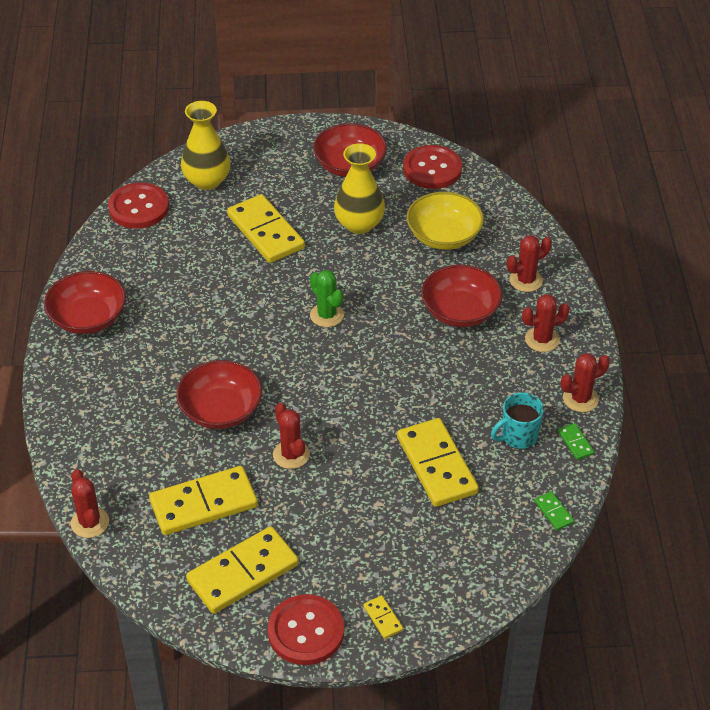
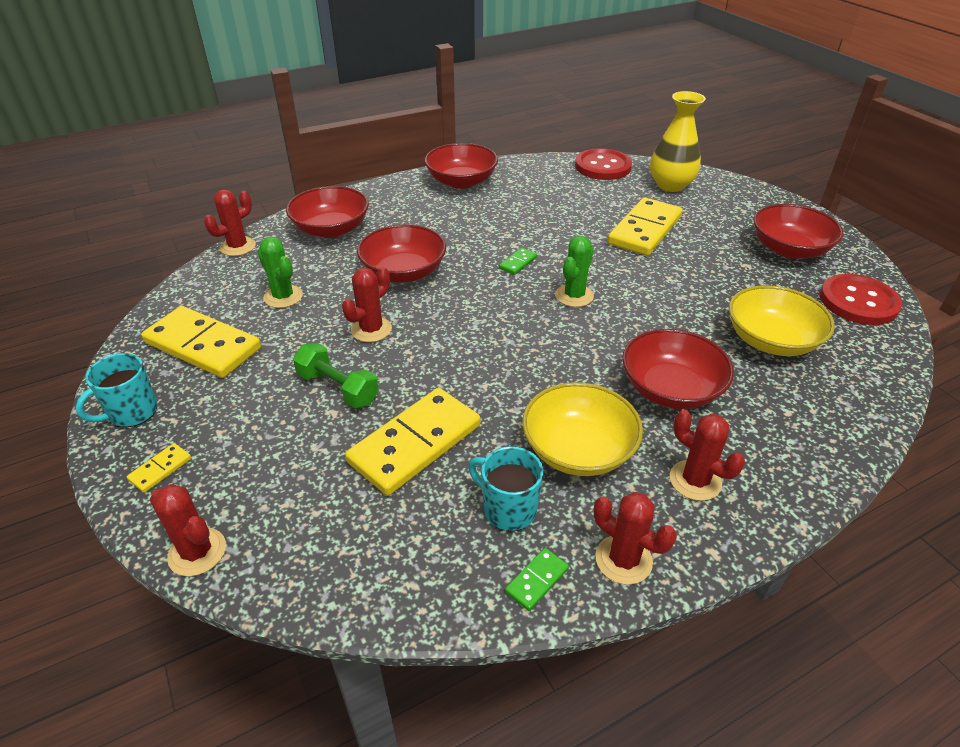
camera: 65 degrees right, 5 degrees down
(108, 443) = (331, 229): none -> red bowl
(203, 503) = (283, 297): yellow domino -> green cactus
(306, 631) = (132, 412): red button -> turquoise mug
(352, 494) = (338, 388): none -> green dumbbell
(359, 224) = (718, 278): yellow vase -> none
(488, 382) = (578, 449): none -> yellow bowl
(526, 280) = (780, 432): red cactus -> red cactus (197, 552)
(553, 512) = (393, 594): green domino -> green domino (518, 263)

